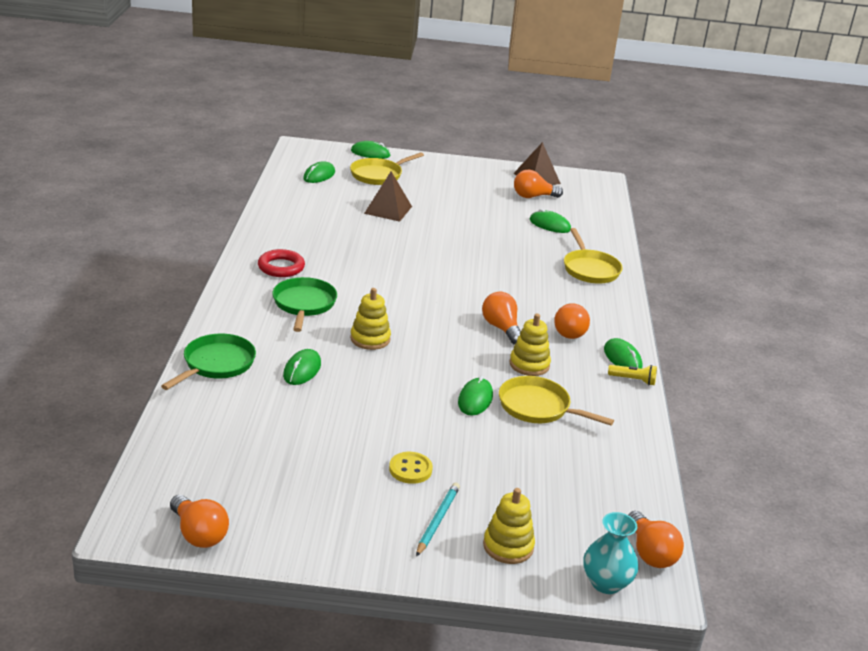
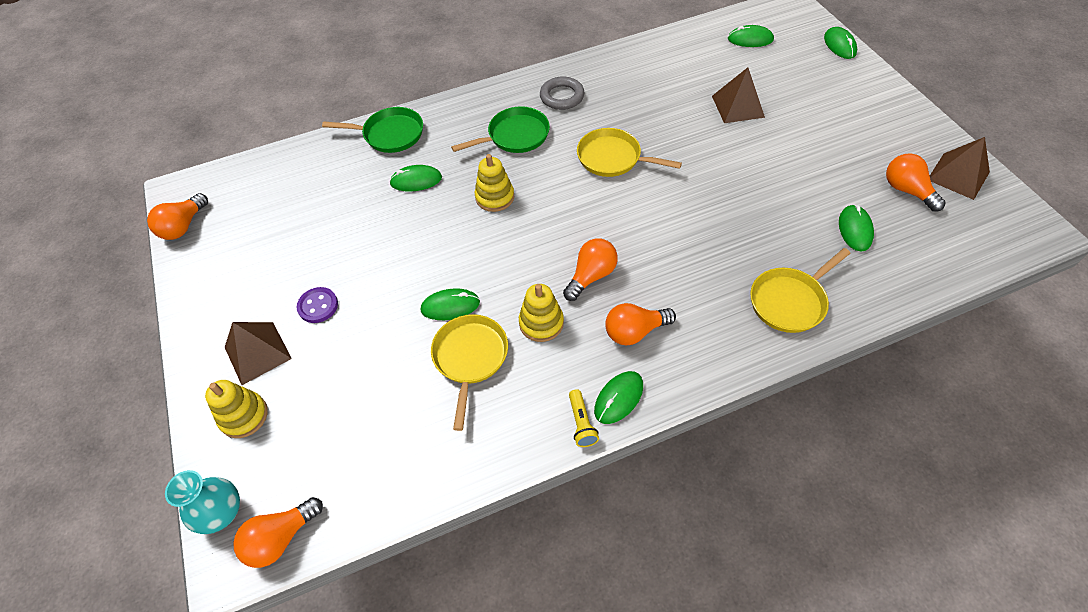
camera: 70 degrees right, 25 degrees up
(281, 267) = (562, 96): red ring -> grey ring
(378, 175) = (801, 70): yellow pan -> yellow pan (613, 158)
(410, 469) = (318, 306): yellow button -> purple button
(437, 520) = (257, 353): turquoise pencil -> brown pyramid

